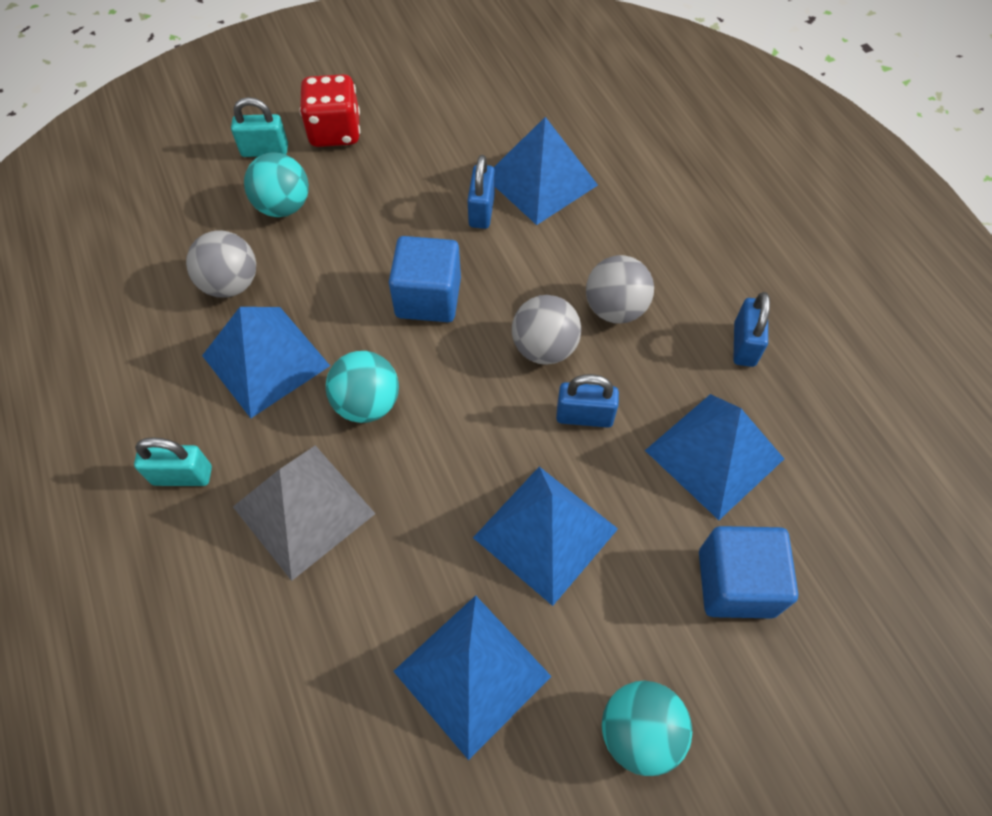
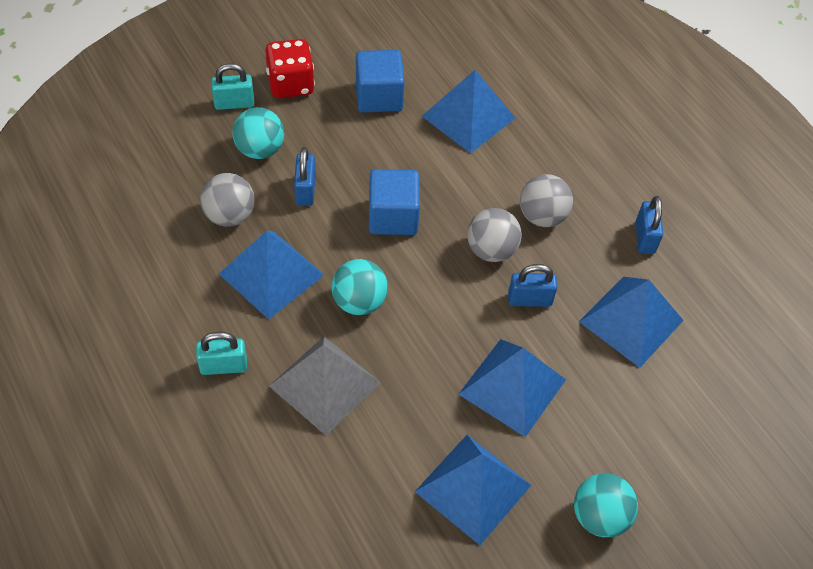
camera: 10 degrees left, 5 degrees down
(481, 211) = (424, 144): blue padlock -> blue padlock (305, 190)
(736, 583) = (657, 410): blue cube -> blue cube (379, 97)

